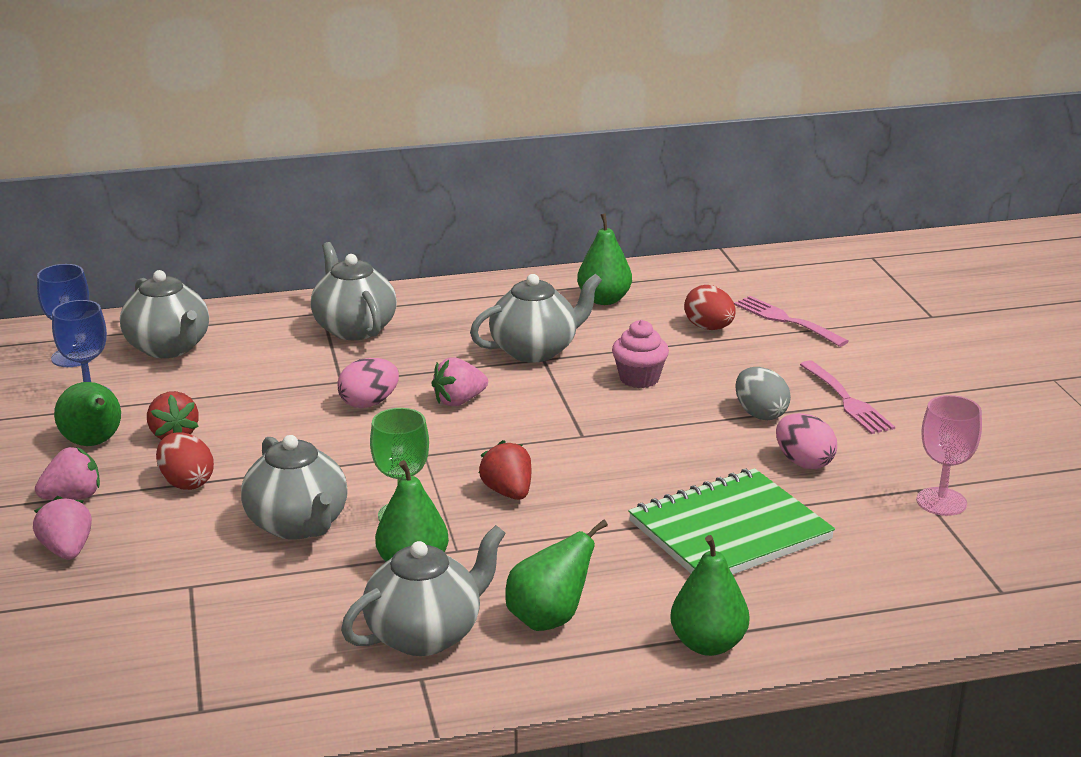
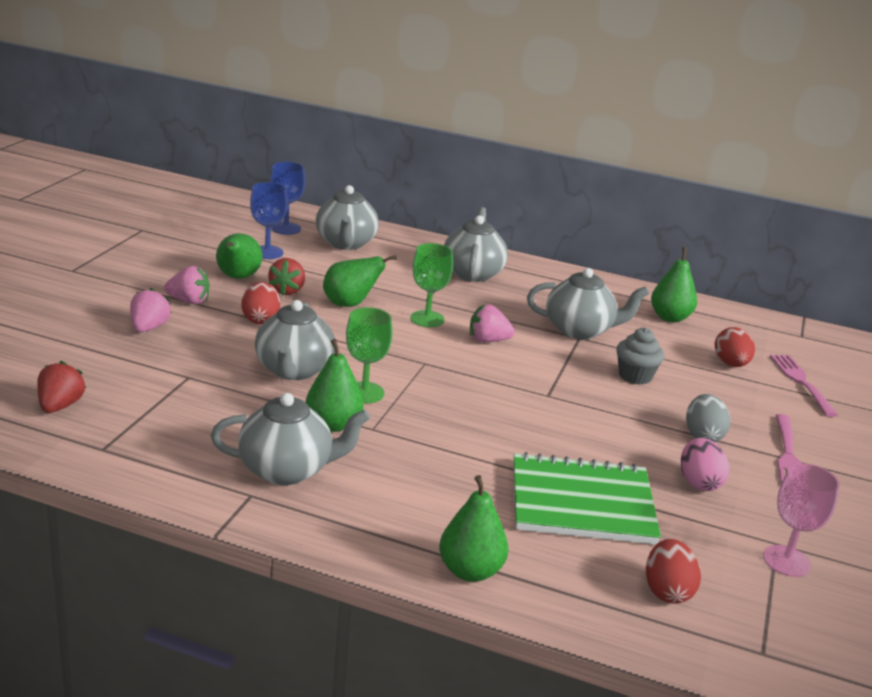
camera: 30 degrees right, 0 degrees up
(369, 403) = (427, 319): pink egg -> green goblet
(508, 492) = (451, 408): red strawberry -> red strawberry (60, 406)
(549, 619) = (378, 499): green pear -> green pear (350, 304)
(639, 379) = (635, 376): pink cupcake -> grey cupcake
(881, 577) = (667, 591): none -> red egg

